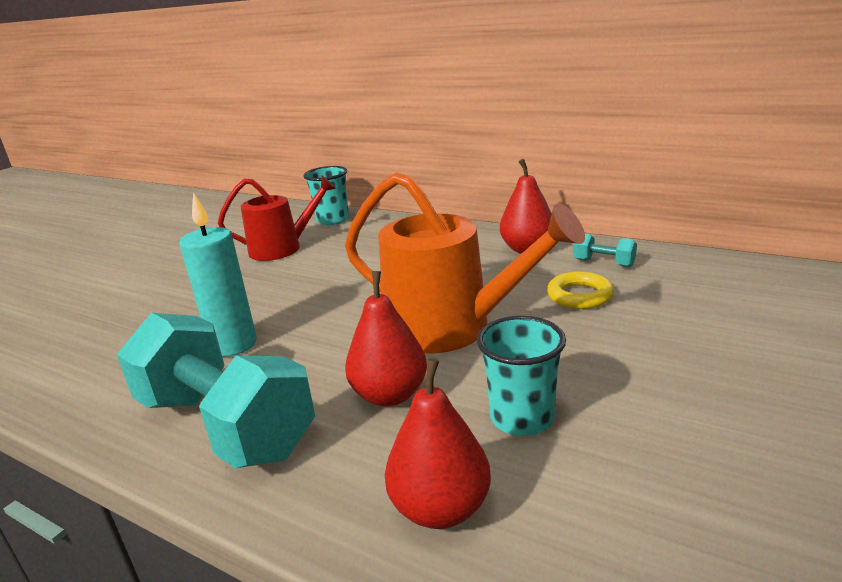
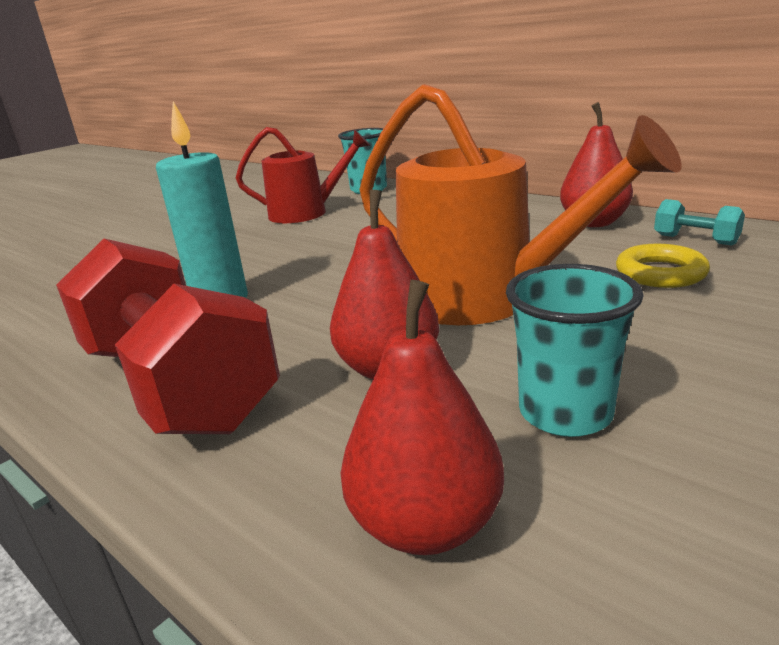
camera: 10 degrees right, 0 degrees up
(225, 425) = (178, 385): turquoise dumbbell -> red dumbbell

